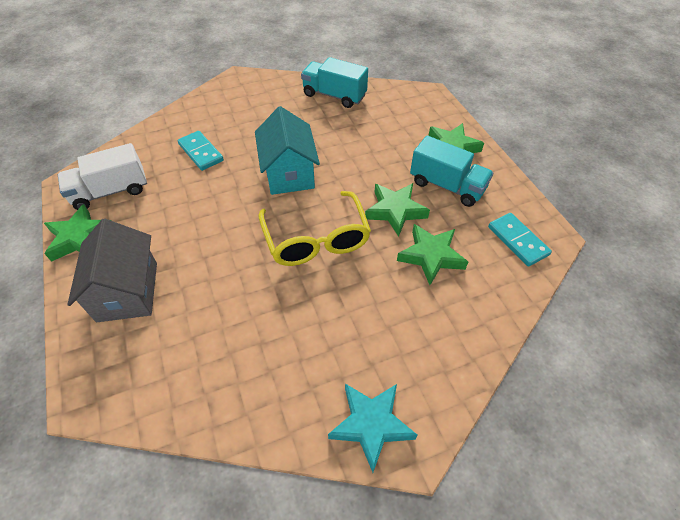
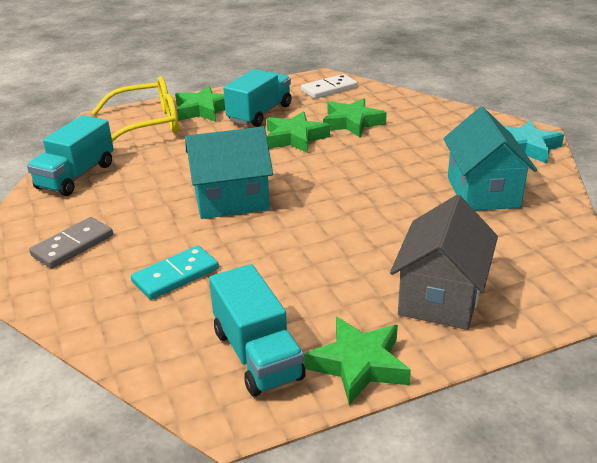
camera: 90 degrees left, 20 degrees down
(110, 191) = (257, 355): white truck -> turquoise truck
(128, 291) = (440, 296): grey house -> grey house turned 60 degrees counterclockwise
(246, 107) = (73, 245): none -> grey domino
(274, 353) = (482, 192): none -> turquoise house
(316, 240) = (339, 177): yellow glasses -> yellow glasses (148, 125)
(517, 241) = (329, 89): turquoise domino -> white domino

